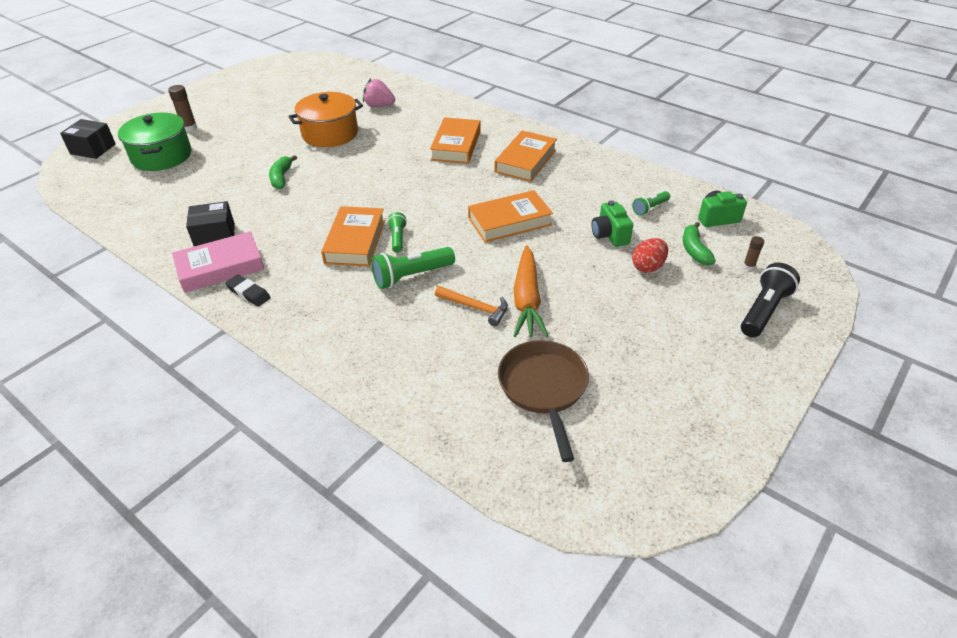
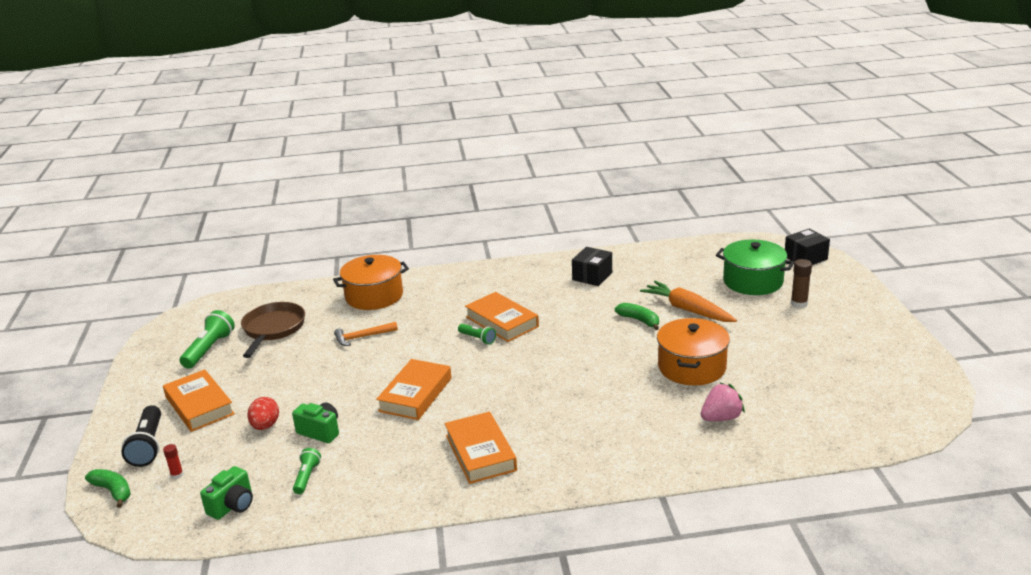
camera: 135 degrees right, 15 degrees down
(220, 267) = (551, 270): pink book -> none
(248, 293) = (508, 272): black eraser -> none
(395, 360) = (374, 296): none -> orange pot
(411, 276) = (430, 328): green flashlight -> green flashlight (209, 349)
(456, 145) = (568, 427): orange book -> orange book (199, 405)
(527, 300) = (334, 358): orange carrot -> orange carrot (687, 310)
(544, 388) = (273, 329): brown pan -> brown pan turned 120 degrees counterclockwise
(694, 250) = (235, 461): green banana -> green banana (113, 491)
(749, 266) = (177, 475): brown glue stick -> red glue stick

